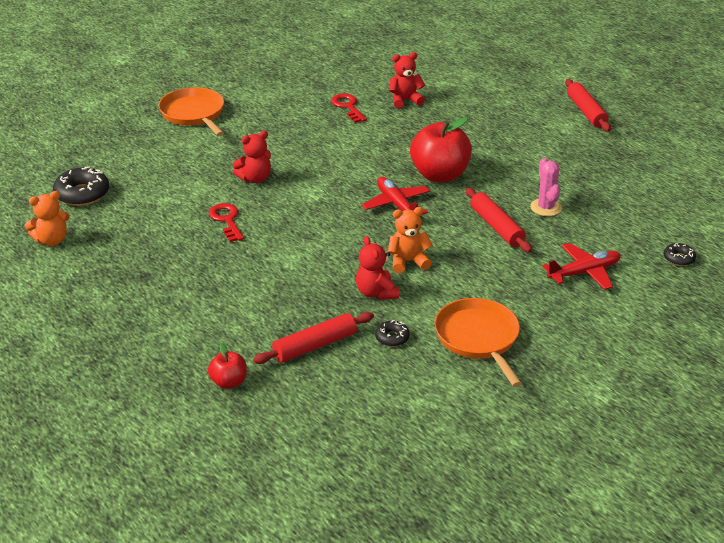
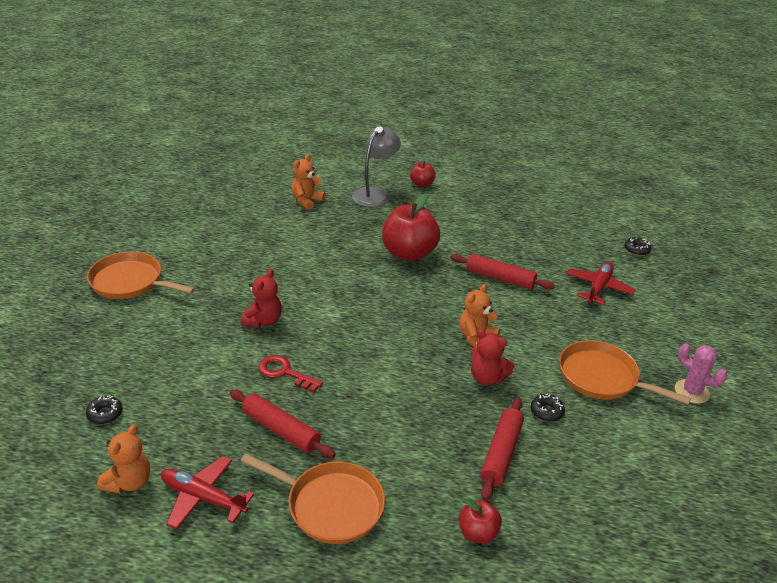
camera: 40 degrees left, 0 degrees up
(82, 194) = (105, 414): black donut -> black donut, size x0.53
(154, 315) = (331, 505): none -> orange pan
(348, 107) = (266, 223): red key -> none
(396, 205) = (408, 293): red plane -> red plane (203, 498)
(405, 100) = (307, 201): red teddy bear -> orange teddy bear
(475, 115) = (375, 194): none -> grey lamp
(533, 122) = (422, 184): none -> red apple
(545, 207) = (512, 248): pink cactus -> pink cactus (691, 391)
(586, 112) = (447, 163): red rolling pin -> red rolling pin (281, 430)

